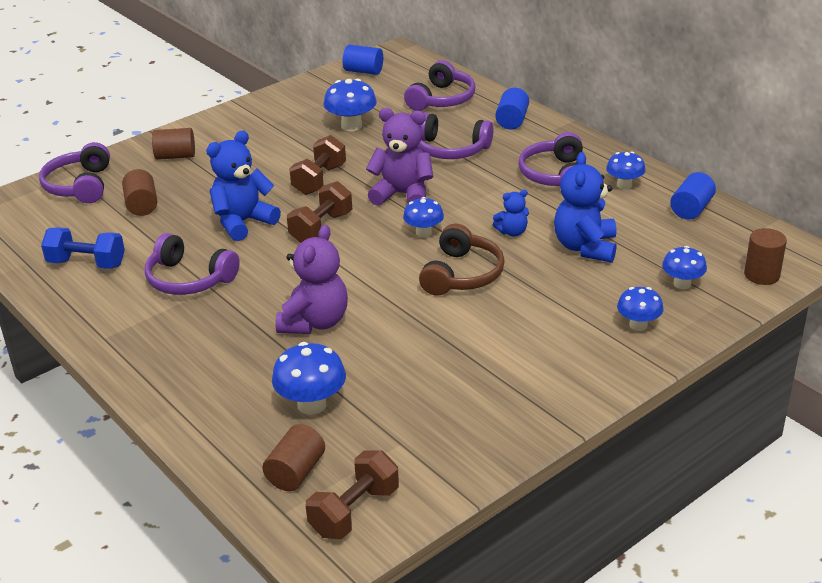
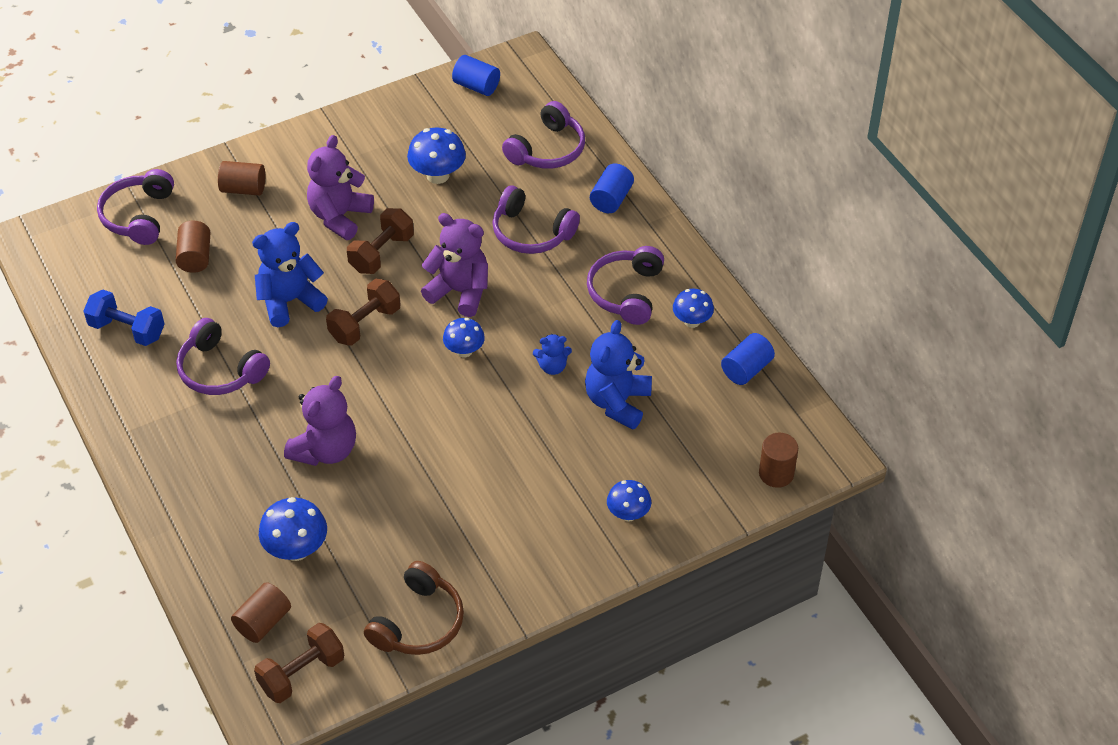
camera: 10 degrees right, 15 degrees up
(271, 162) = (339, 216): none -> purple teddy bear
(461, 274) = (483, 415): brown headphones -> brown headphones (418, 622)
(682, 284) = (692, 470): blue mushroom -> none

